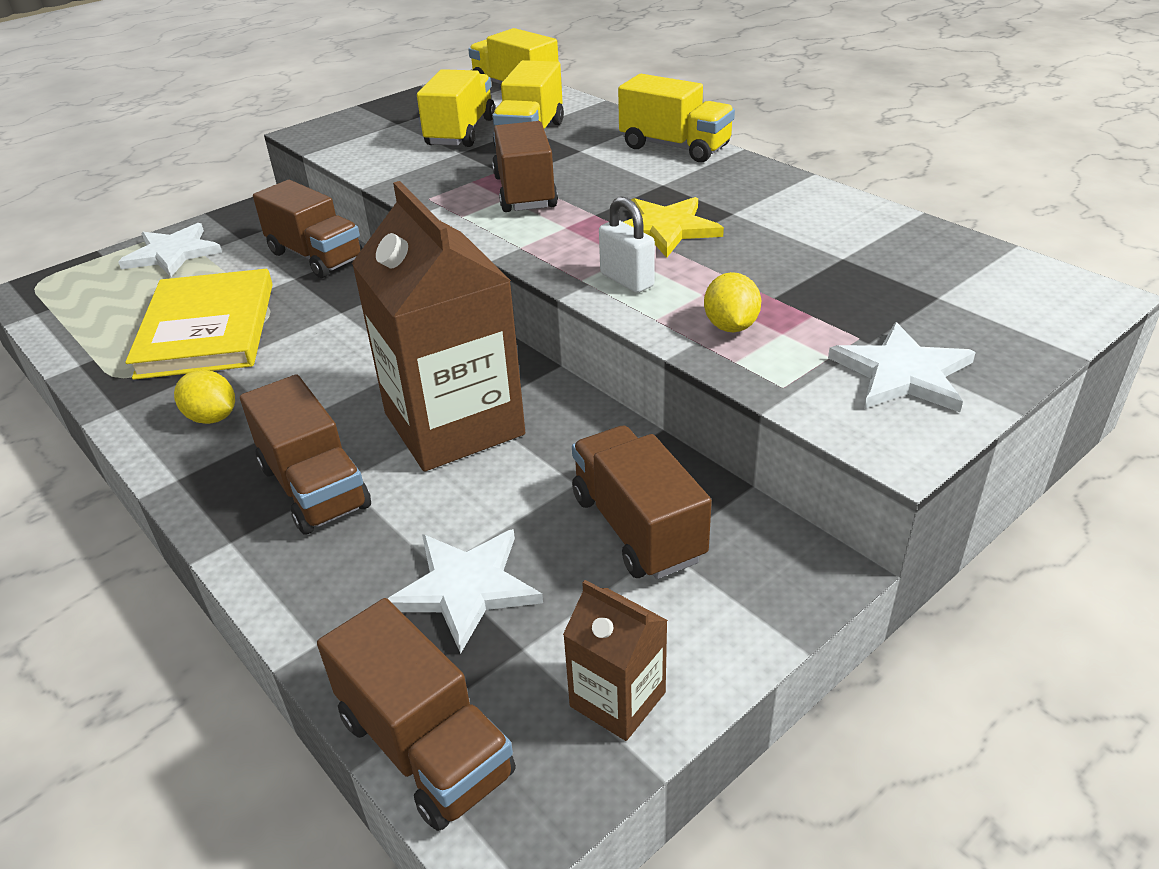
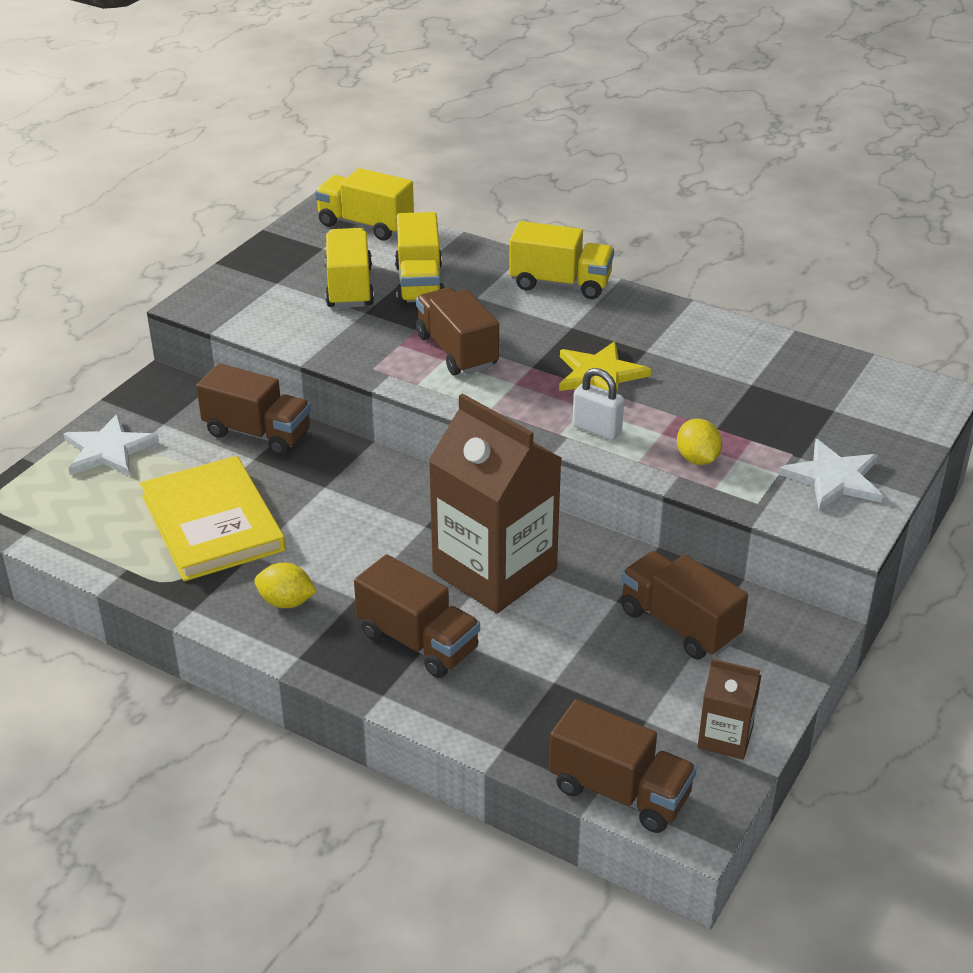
camera: 20 degrees left, 0 degrees up
(465, 588) = (583, 691): white star -> none

